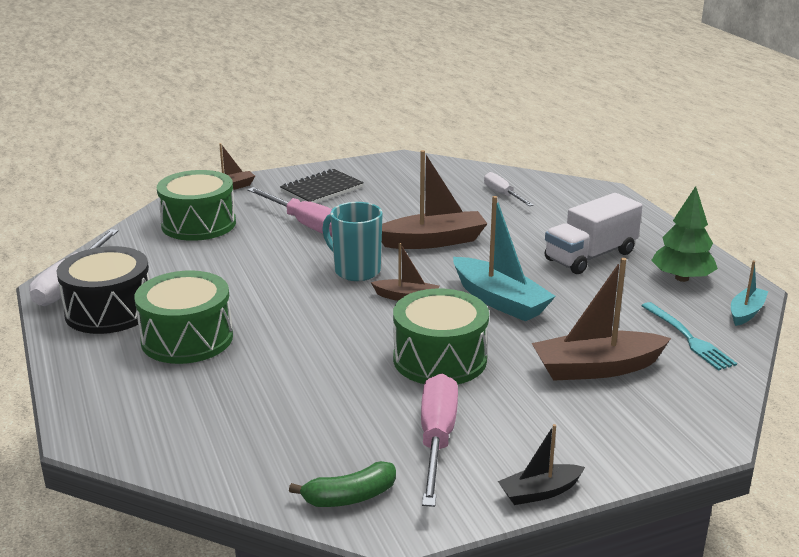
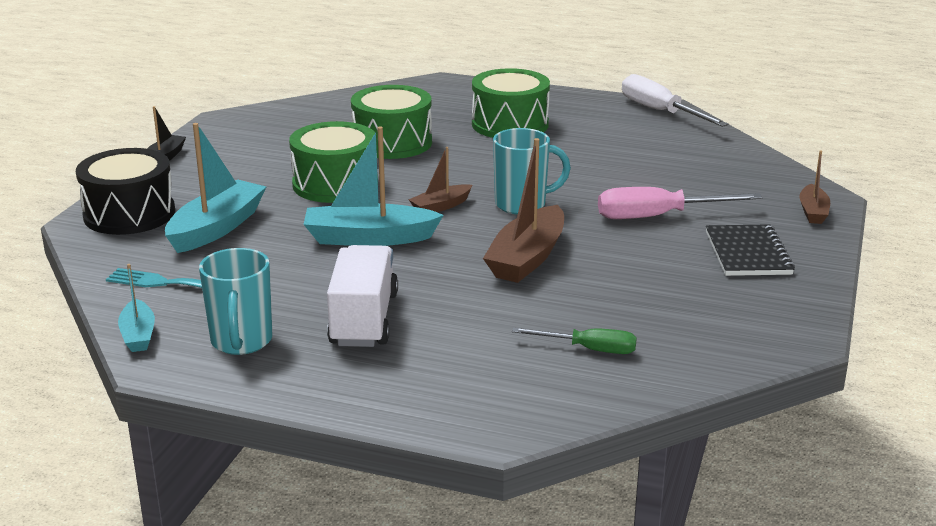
camera: 130 degrees right, 0 degrees up
(109, 311) = (593, 113): black drum -> black drum (129, 214)
(199, 224) = (725, 175): green drum -> green drum (392, 143)
(350, 497) = (263, 118): green banana -> none
(437, 439) = (260, 152): pink screwdriver -> none
(502, 194) = (589, 349): white screwdriver -> green screwdriver
(596, 368) = (216, 228): brown boat -> turquoise boat
(681, 278) = (241, 342): green tree -> turquoise mug

